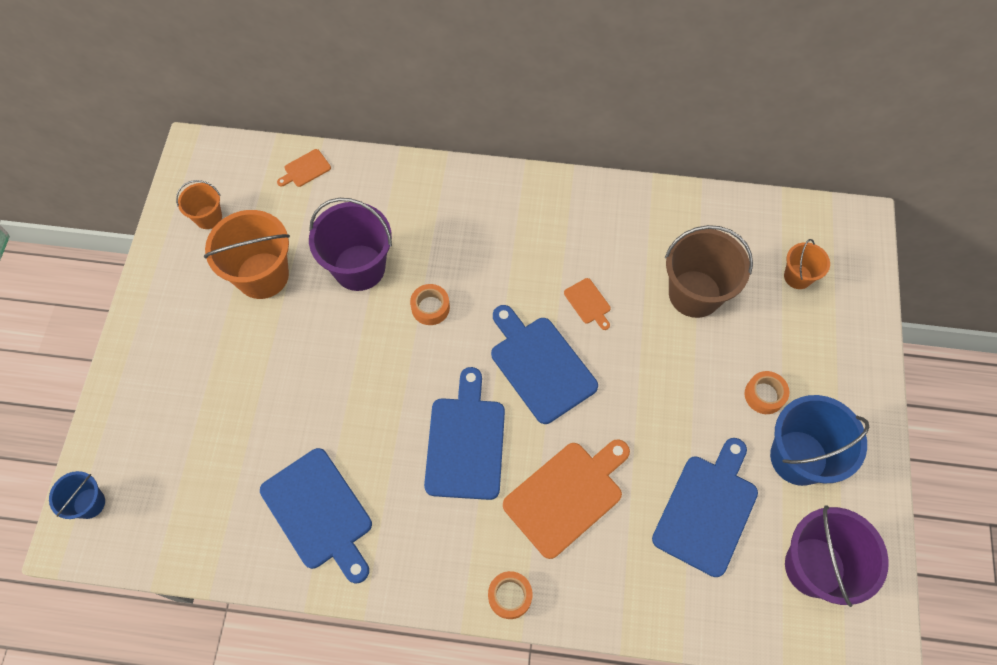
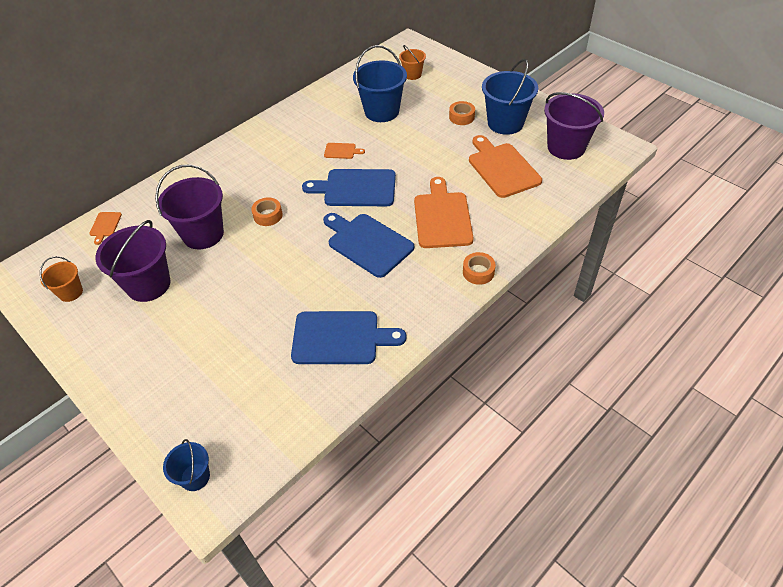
camera: 50 degrees left, 15 degrees down
(262, 275) = (148, 284): orange bucket -> purple bucket
(694, 294) = (381, 111): brown bucket -> blue bucket
(707, 509) = (502, 168): blue cutting board -> orange cutting board

